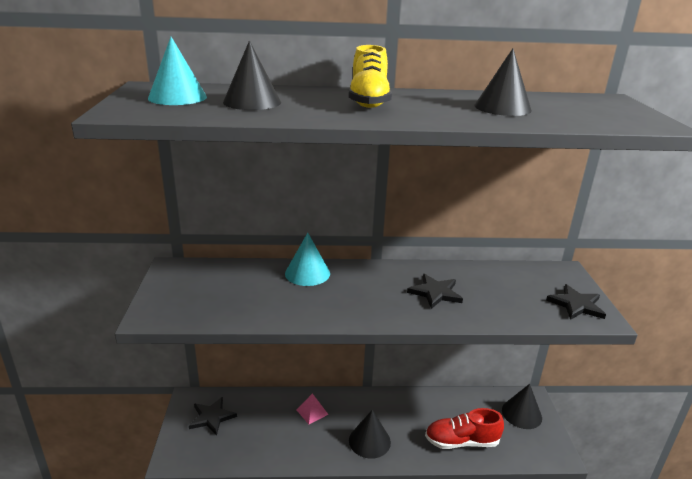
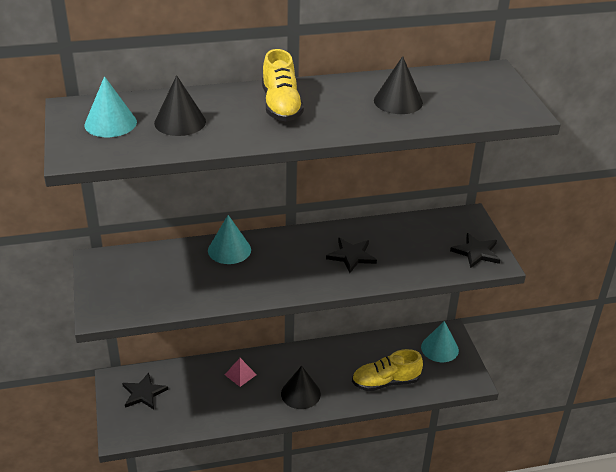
camera: 10 degrees left, 10 degrees up
(461, 441) = (385, 382): red shoe -> yellow shoe
(521, 414) = (439, 348): black cone -> turquoise cone

